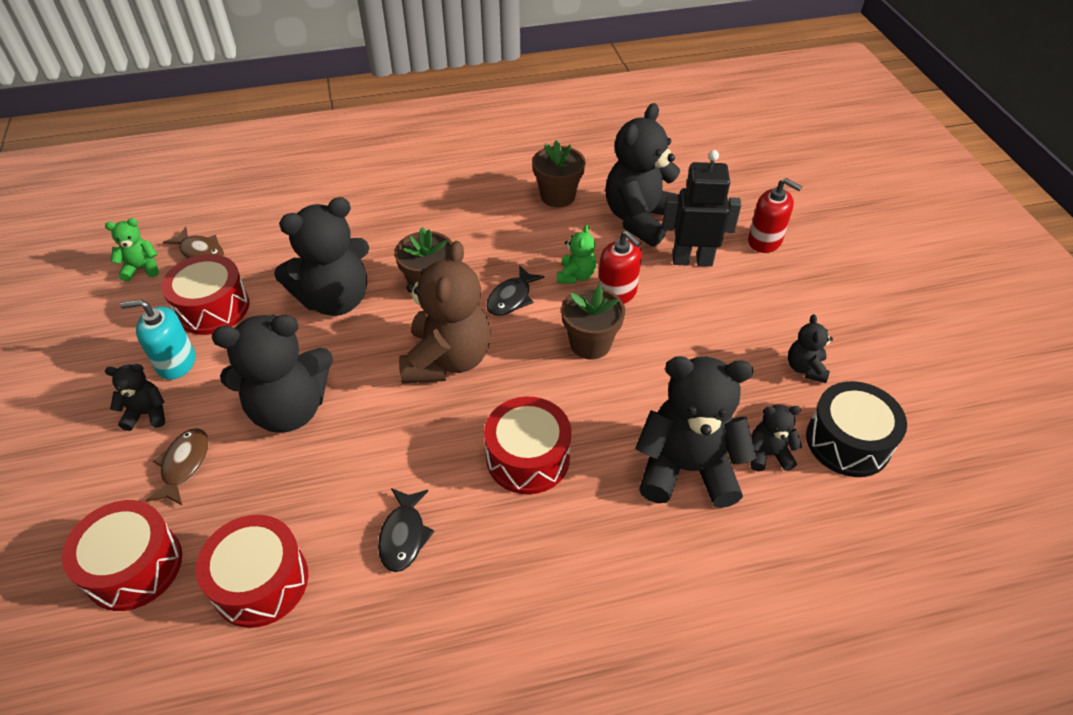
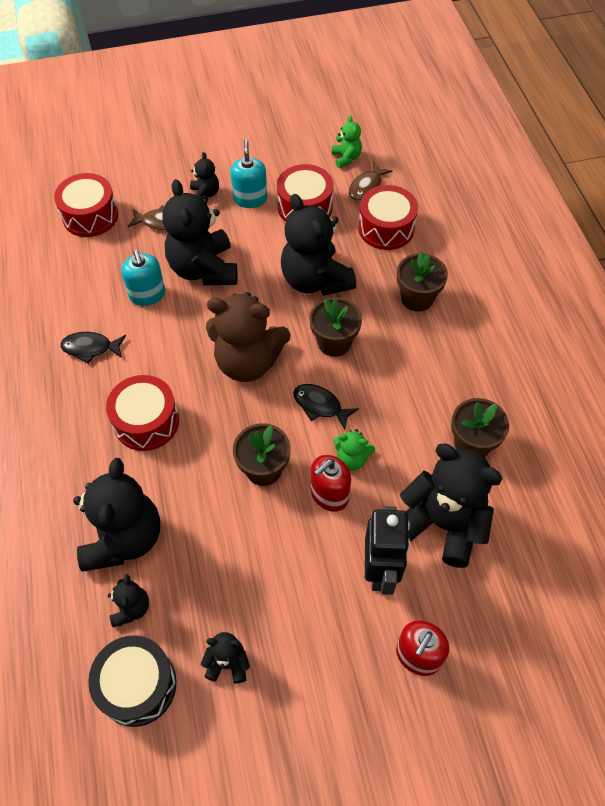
camera: 90 degrees right, 10 degrees up
(260, 582) = (69, 277): red drum -> red drum (386, 228)
(320, 472) = (147, 294): none -> turquoise soap dispenser
(380, 221) = (417, 298): none -> brown flower pot

